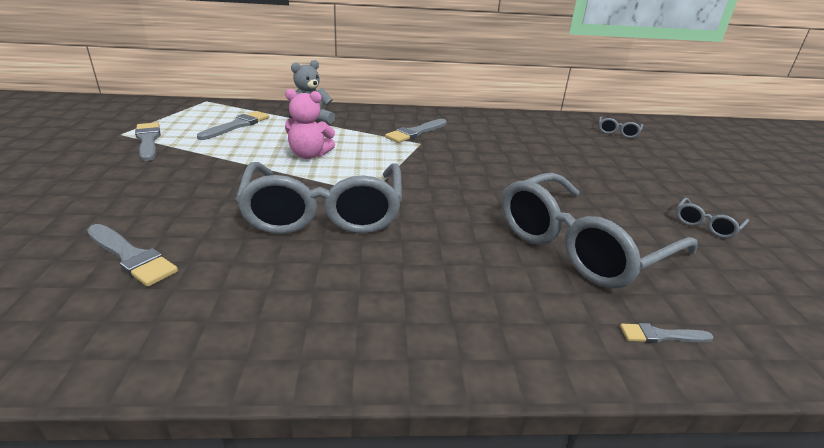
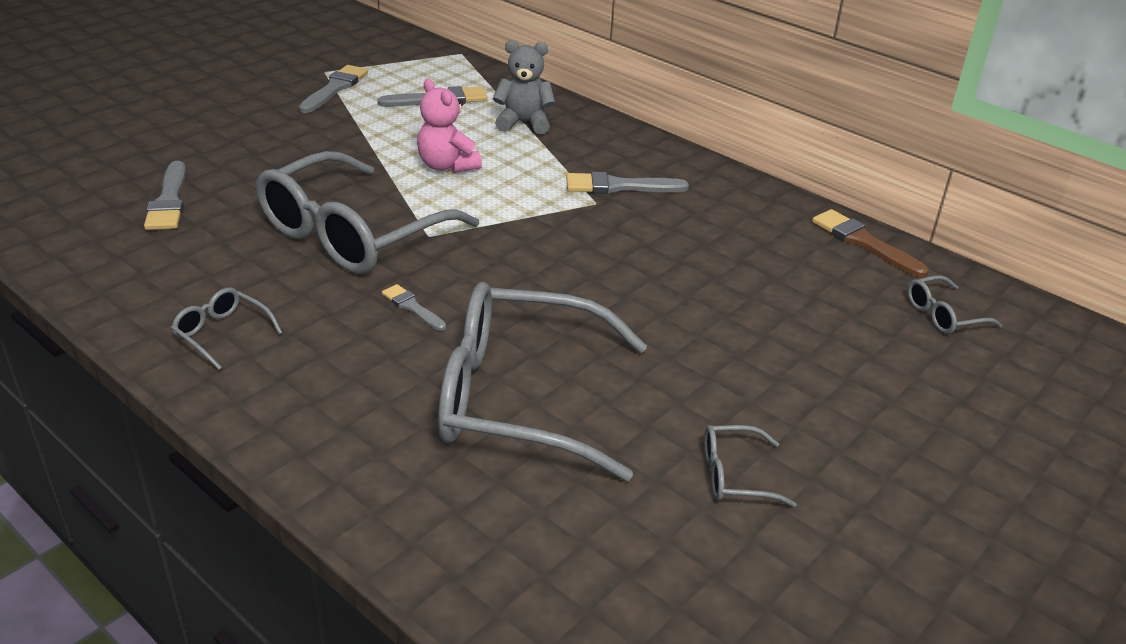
camera: 45 degrees right, 5 degrees up
(358, 320) = (222, 333): none -> grey glasses
(544, 118) = (863, 242): none -> brown brush
(661, 335) = (412, 501): grey brush -> grey brush (412, 307)

